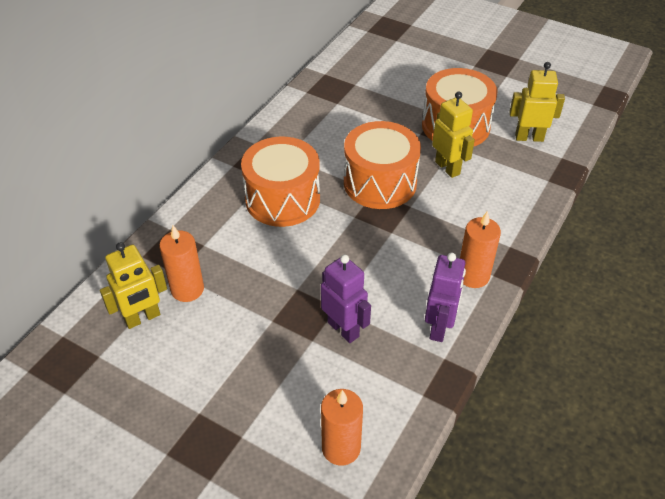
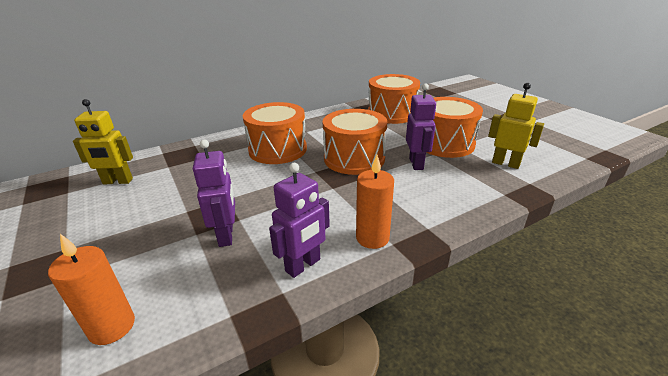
camera: 30 degrees right, 15 degrees down
(187, 289) = (162, 176): orange candle -> none
(363, 90) = (392, 113): none -> orange drum
(448, 168) = (416, 164): yellow robot -> purple robot

